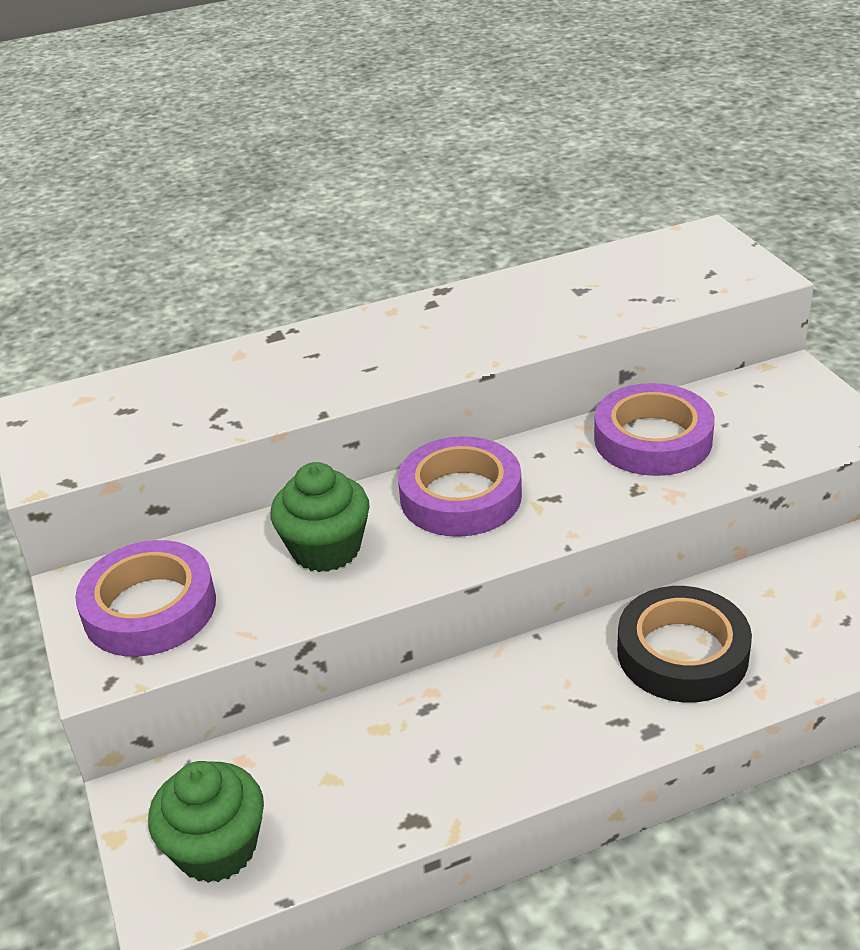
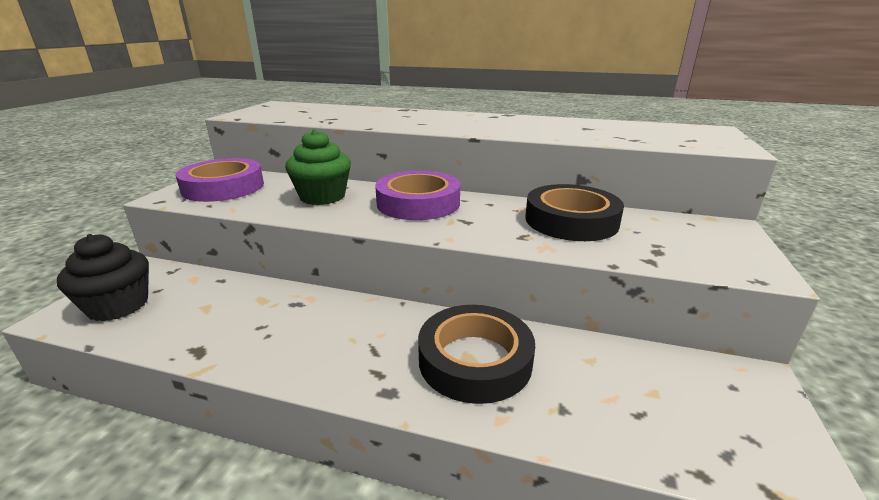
camera: 35 degrees right, 10 degrees down
(216, 848) = (118, 305): green cupcake -> black cupcake
(652, 439) = (571, 220): purple tape -> black tape

